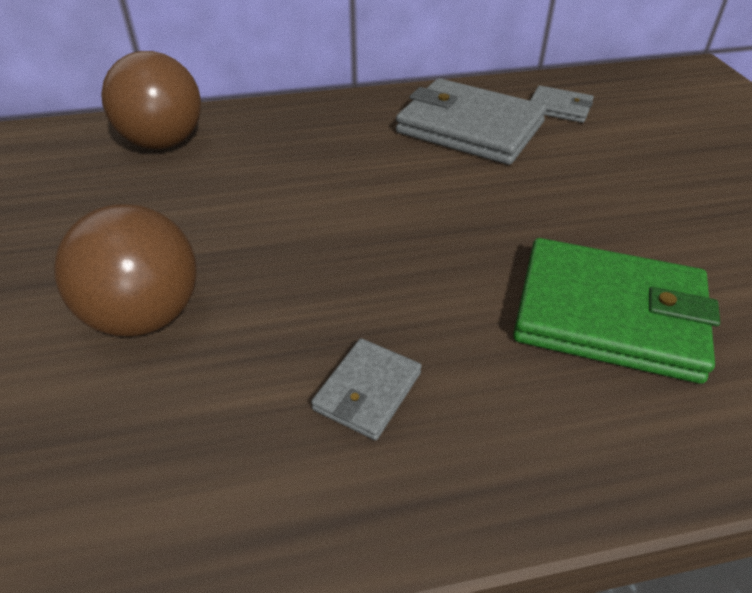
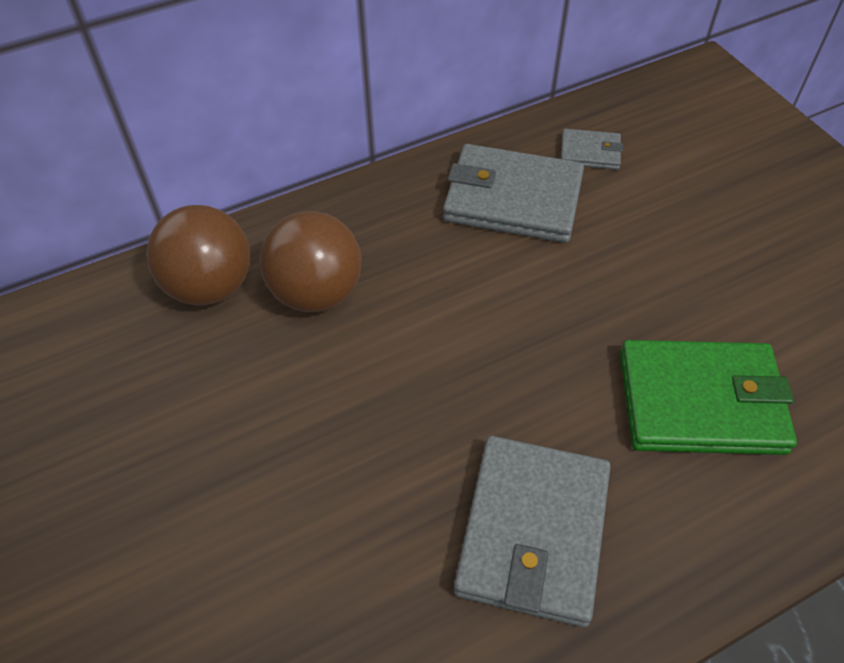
camera: 15 degrees left, 10 degrees up
(145, 316) = (306, 506): brown ball -> brown ball (316, 293)
(367, 391) = (533, 532): grey wallet -> grey wallet, size x2.06

